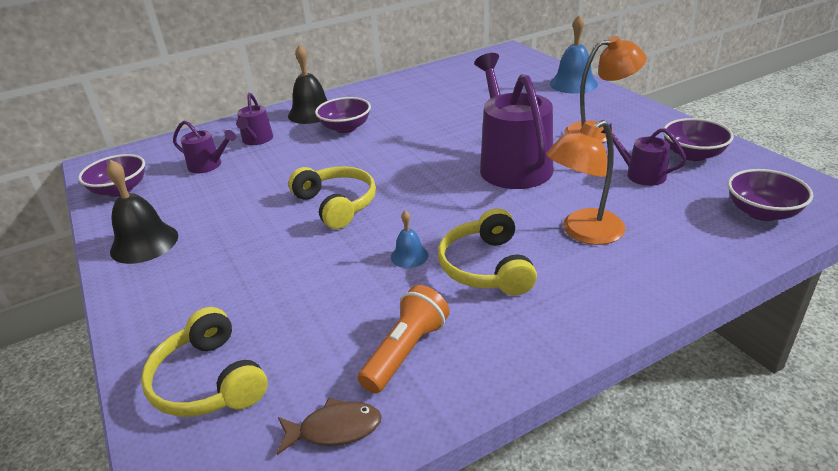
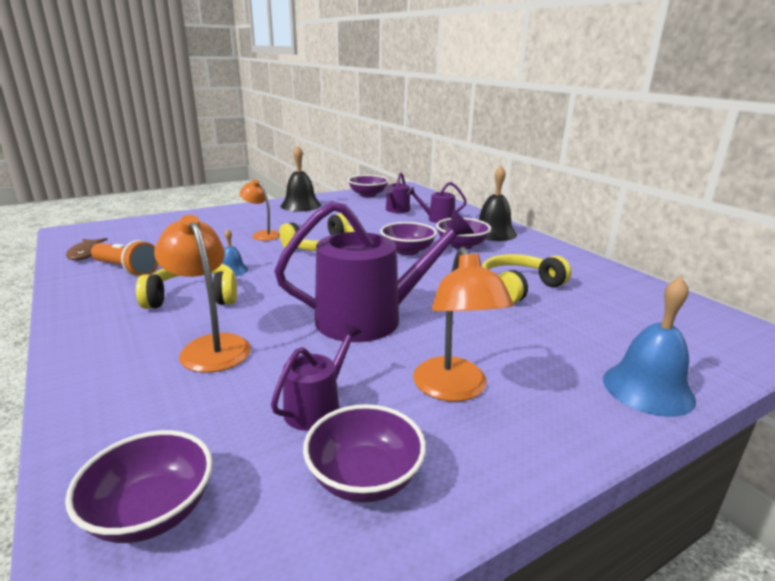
camera: 85 degrees right, 10 degrees down
(208, 381) = (158, 227): yellow headphones -> yellow headphones (519, 287)
(280, 256) = (262, 234): none -> orange lamp
(357, 154) = (407, 251): none -> purple bowl

